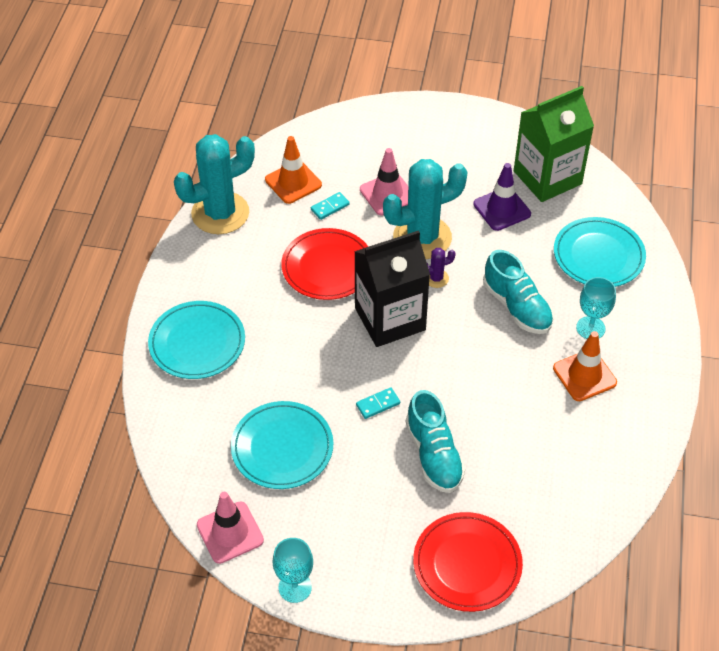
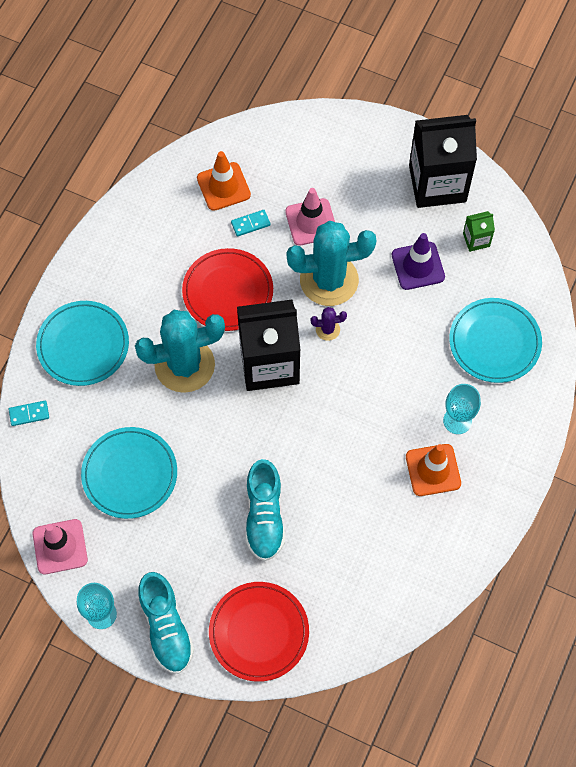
camera: 15 degrees right, 15 degrees up
(220, 213) = (143, 206): turquoise cactus -> turquoise cactus (184, 365)
(378, 404) = (230, 451): turquoise domino -> turquoise domino (29, 414)
(494, 141) = (437, 183): none -> black carton
(517, 307) = (394, 380): turquoise shoe -> turquoise shoe (166, 627)
(547, 177) = (476, 240): green carton -> green carton, size x0.43

